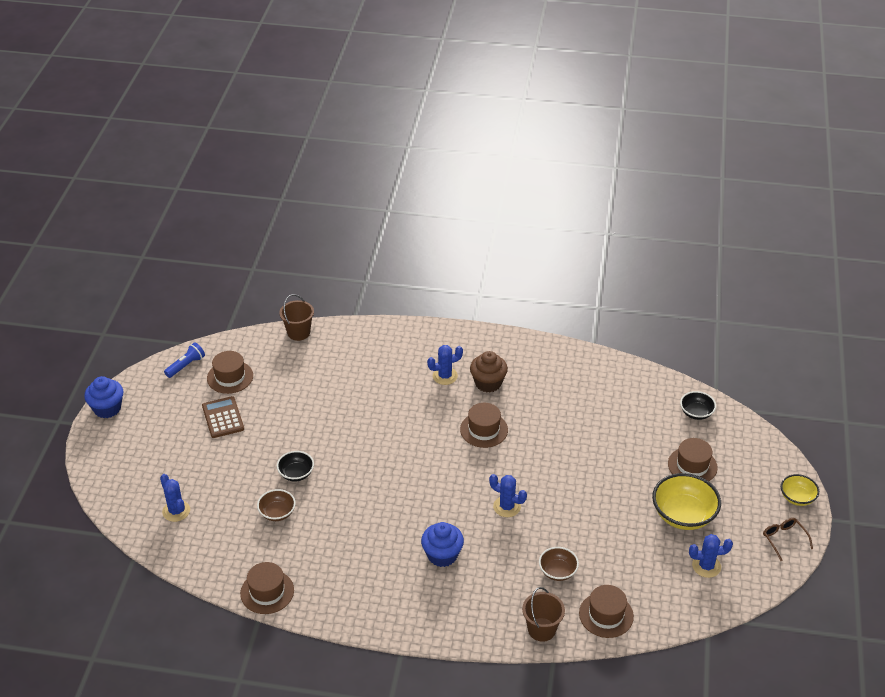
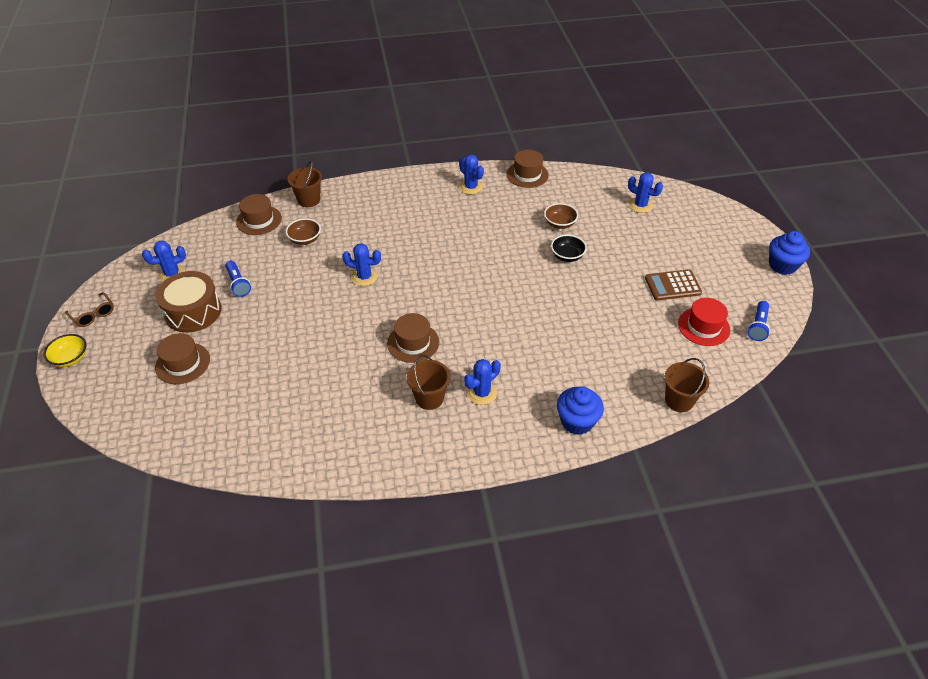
camera: 160 degrees right, 5 degrees up
(223, 417) = (672, 285): brown calculator -> brown calculator turned 120 degrees clockwise
(230, 377) = (703, 327): brown hat -> red hat
(343, 592) = (471, 187): none -> blue cactus
(442, 555) = (406, 228): blue cupcake -> blue cupcake (577, 421)
(488, 383) = (429, 398): brown cupcake -> brown bucket
(636, 534) = (238, 284): none -> blue flashlight
(683, 515) = (193, 311): yellow bowl -> brown drum
(696, 413) = (176, 428): black bowl -> none

